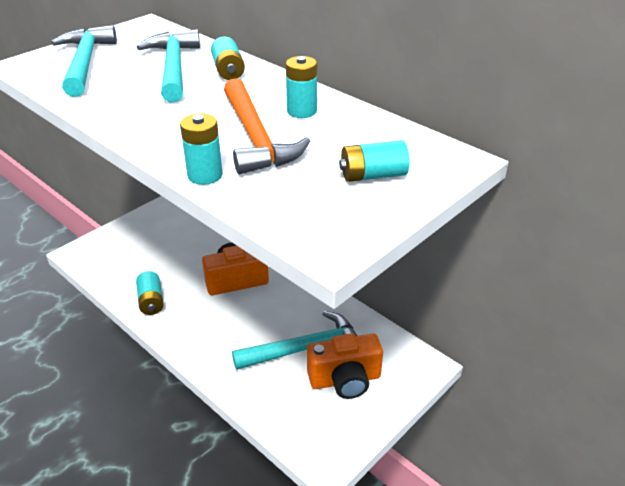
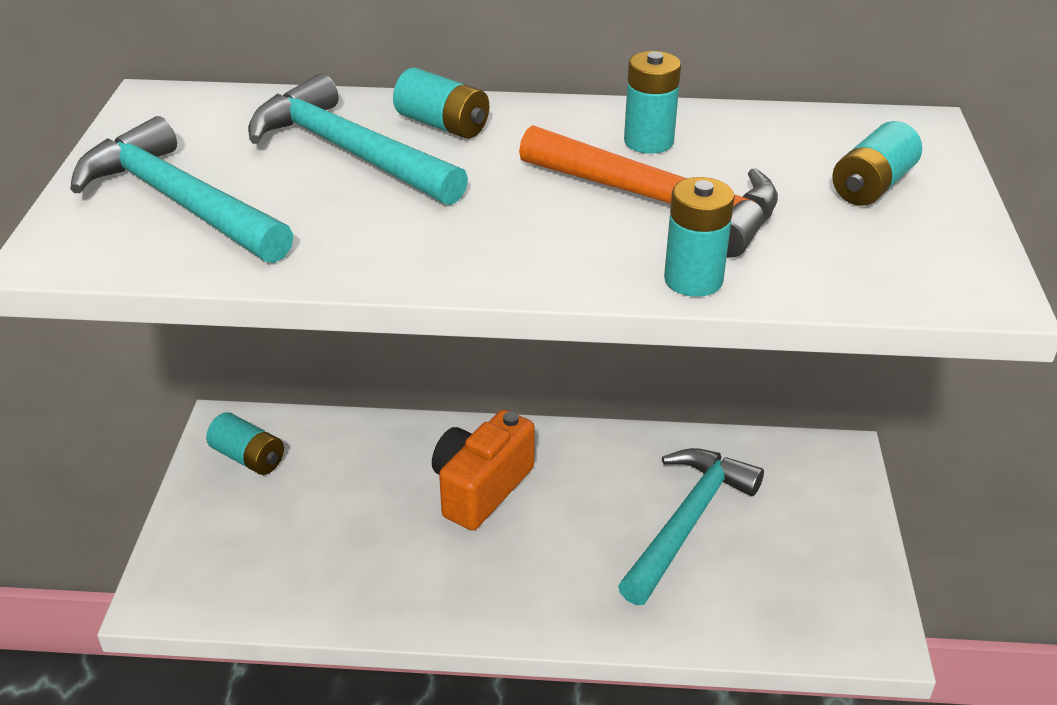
camera: 40 degrees left, 0 degrees up
(151, 301) = (393, 593): turquoise battery -> turquoise battery (248, 458)
(345, 380) = (780, 529): orange camera -> none

